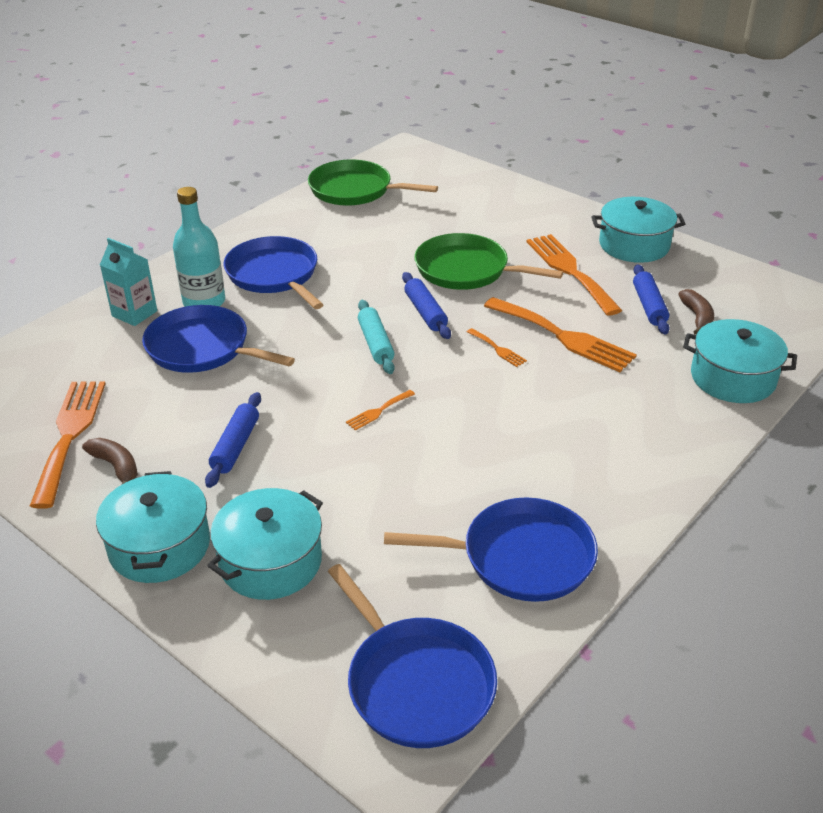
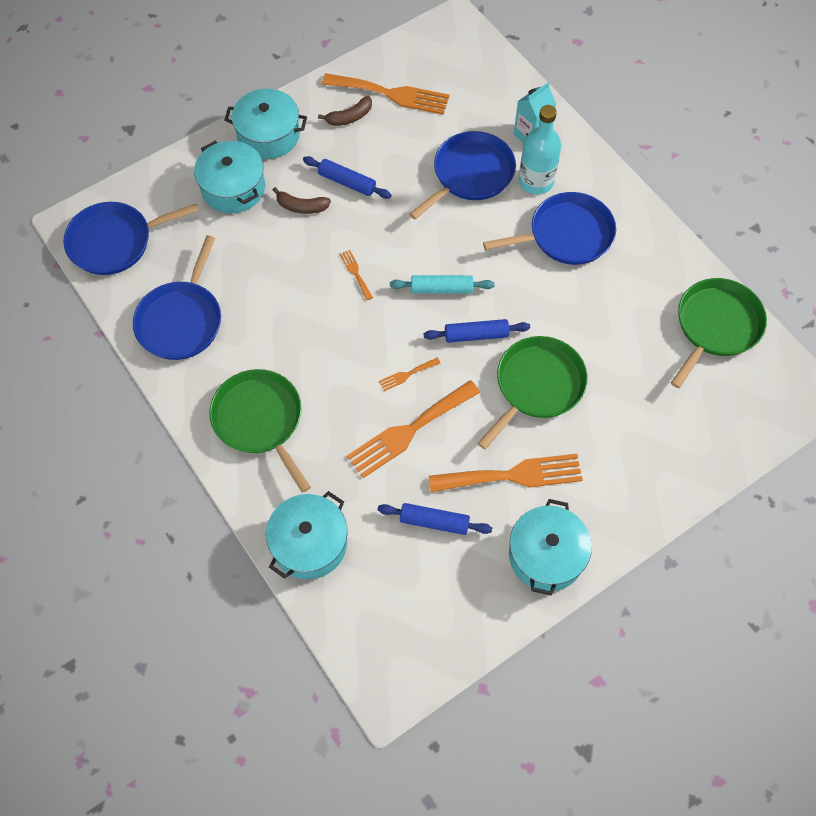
camera: 105 degrees right, 25 degrees up
(620, 446) = (260, 420): none -> green pan
(697, 318) = (404, 557): brown banana -> brown banana (301, 207)

